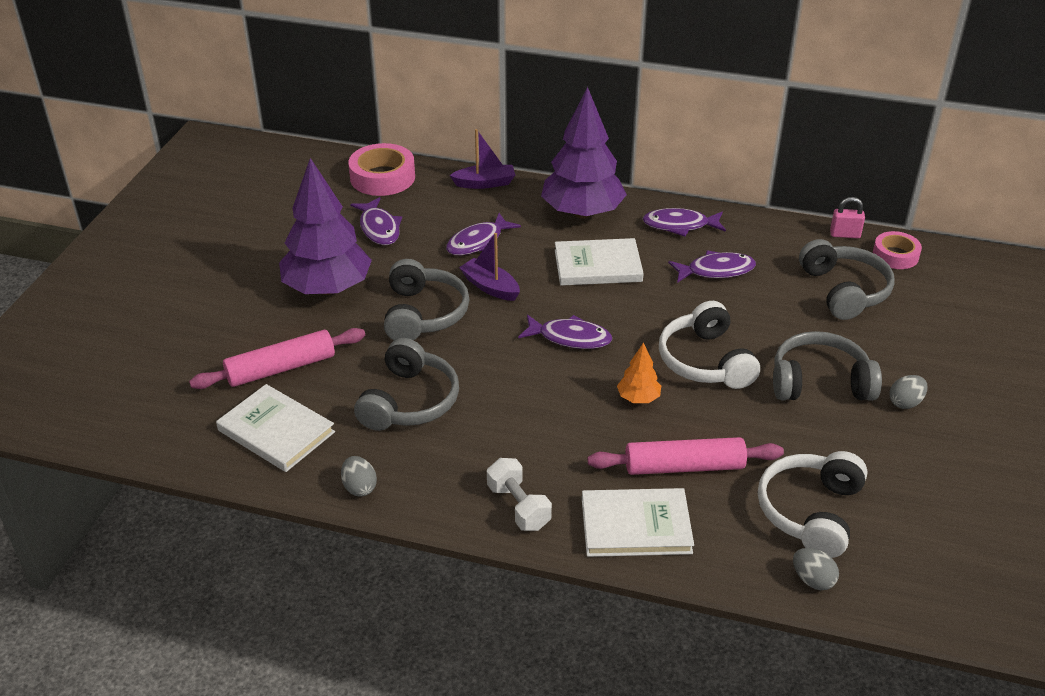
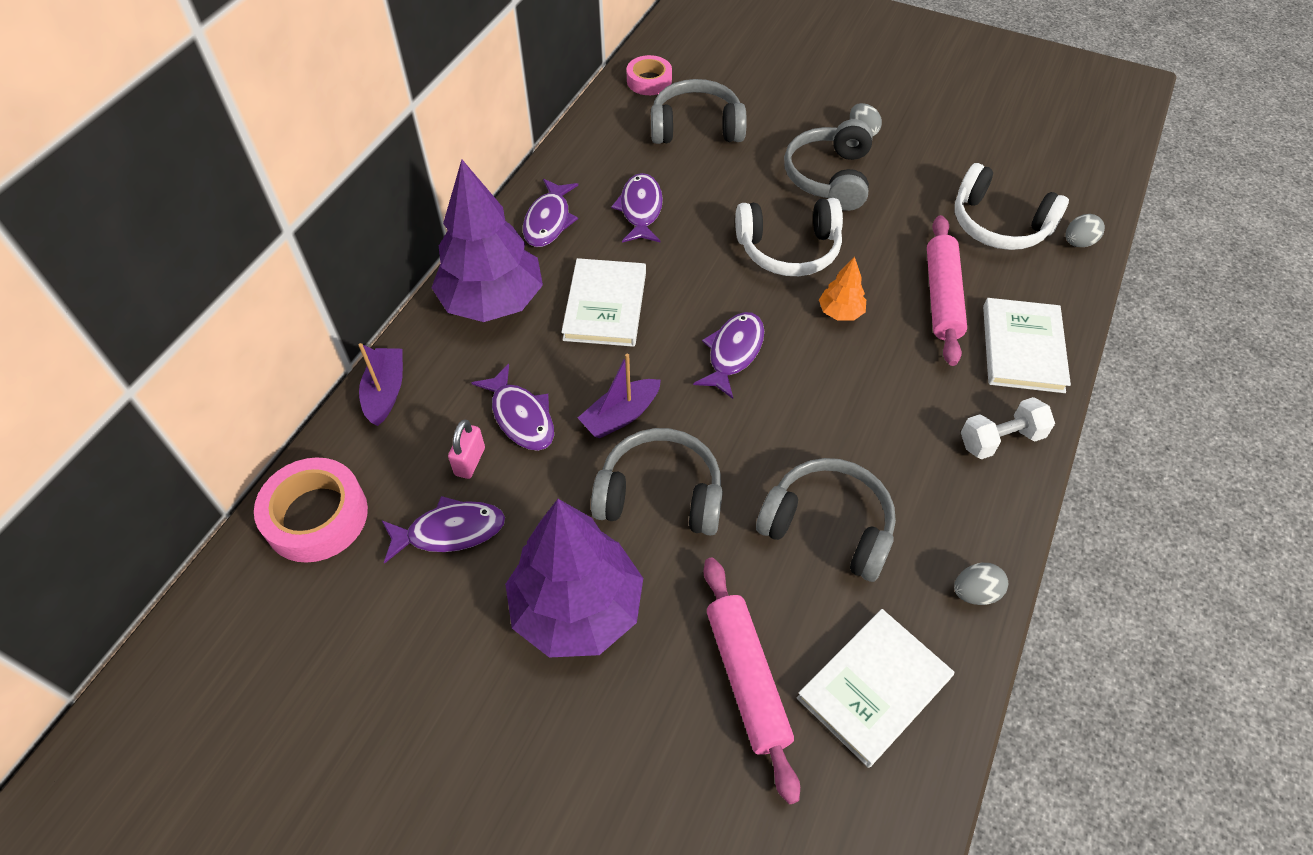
camera: 80 degrees left, 15 degrees up
(845, 234) = (605, 104): pink padlock -> pink padlock (470, 461)

